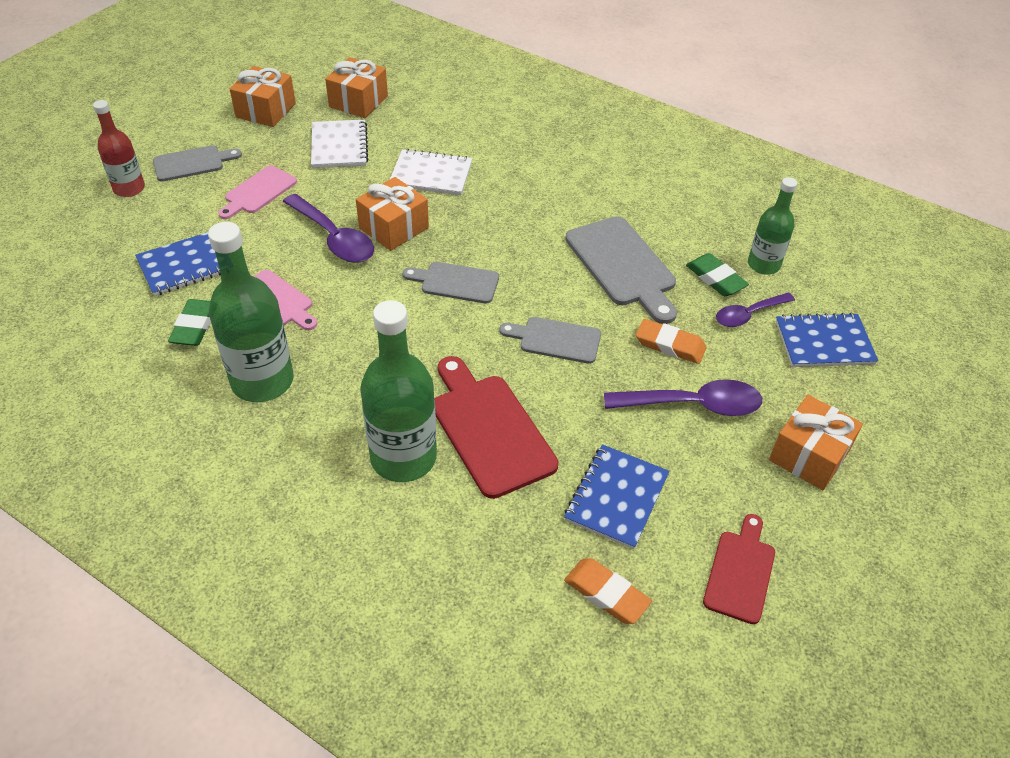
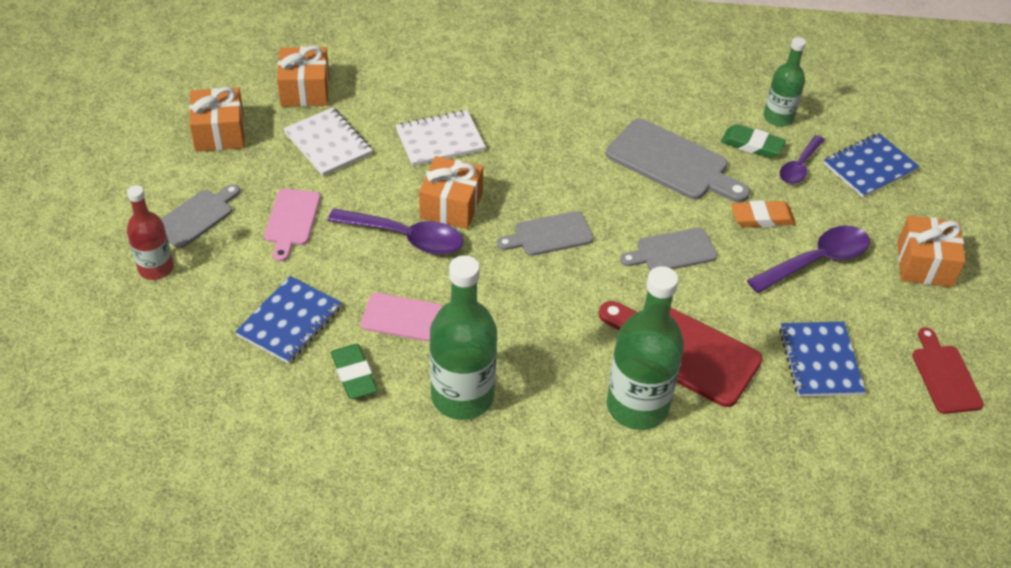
camera: 30 degrees left, 0 degrees up
(606, 594) = (870, 437): orange eraser -> none

